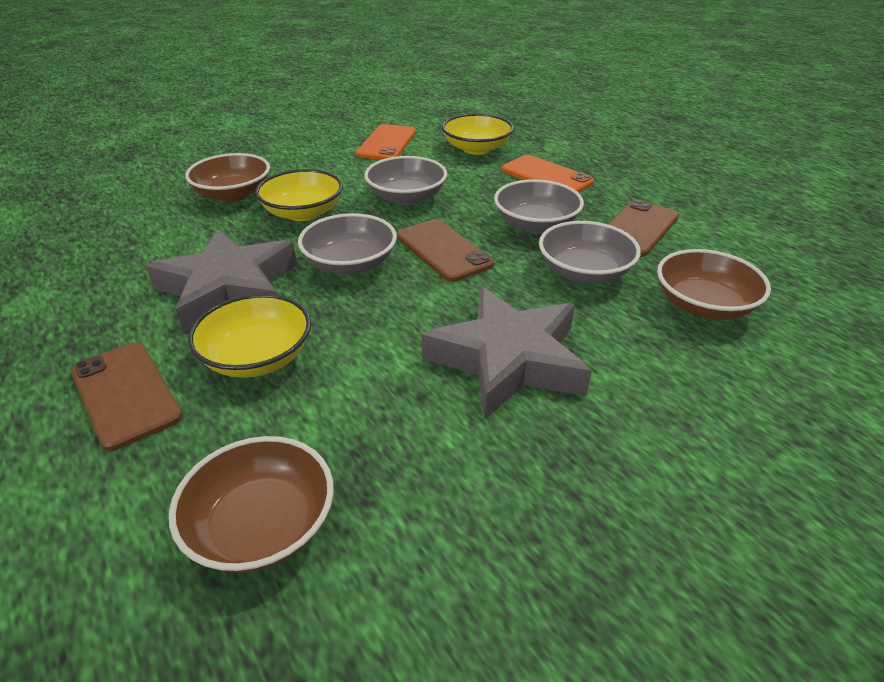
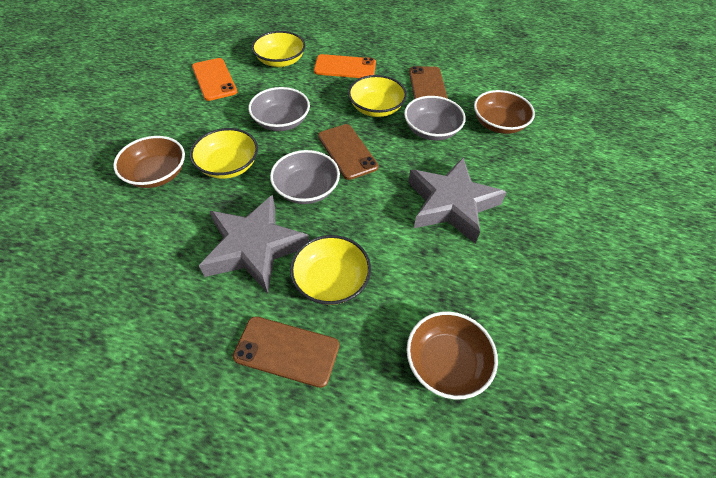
camera: 40 degrees left, 15 degrees up
(443, 250) = (347, 151): brown phone -> brown phone turned 45 degrees clockwise
(535, 224) = (376, 108): grey bowl -> yellow bowl

